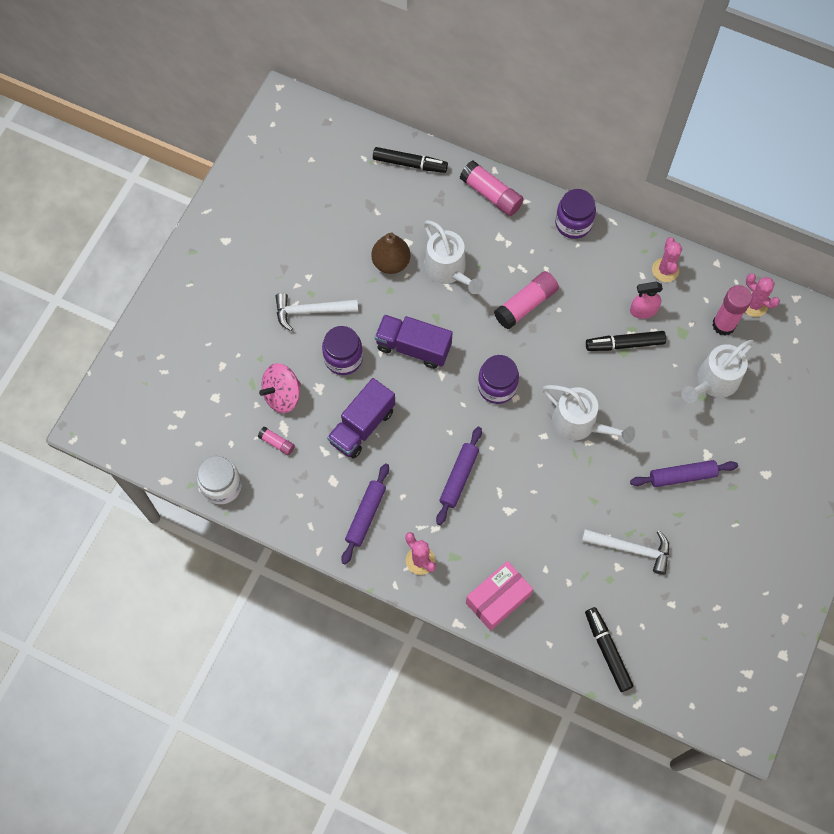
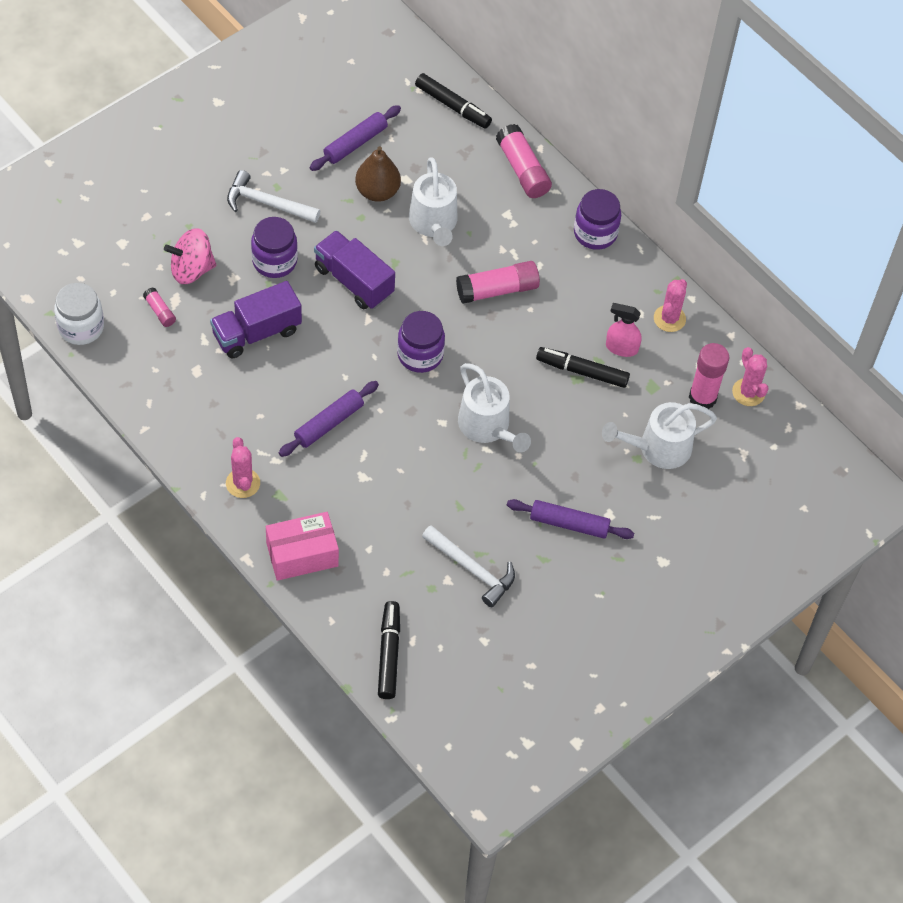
camera: 20 degrees right, 10 degrees down
(365, 515) = (211, 417): purple rolling pin -> purple rolling pin (355, 143)

